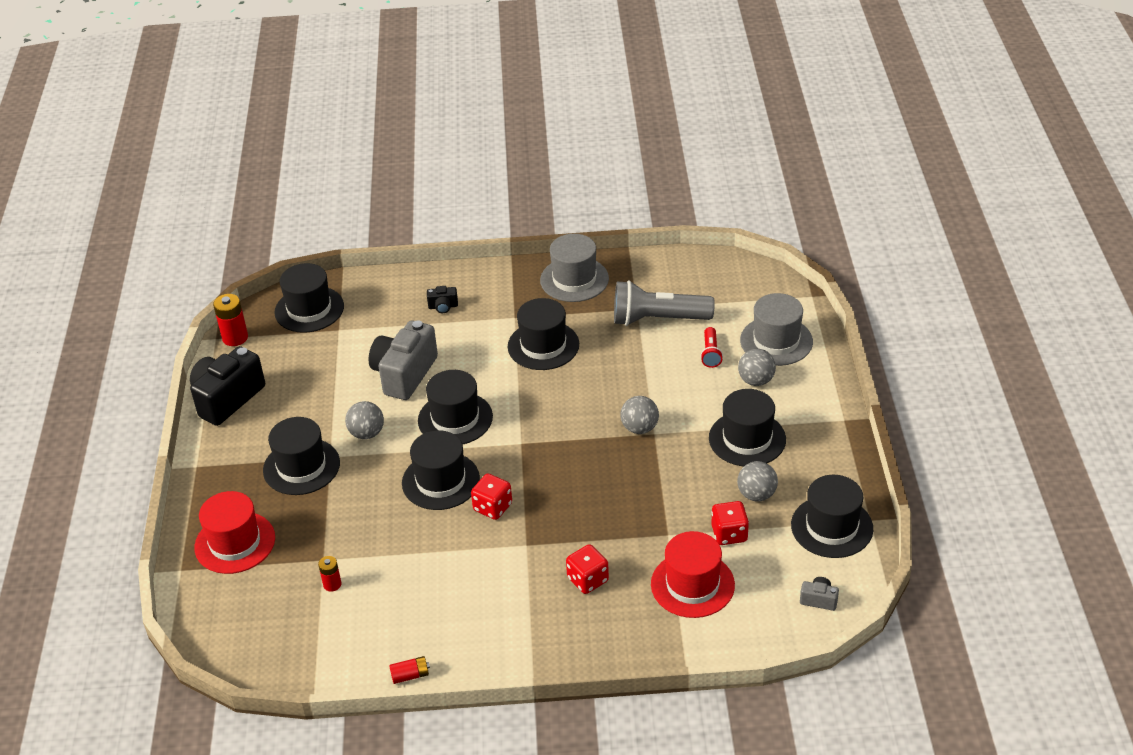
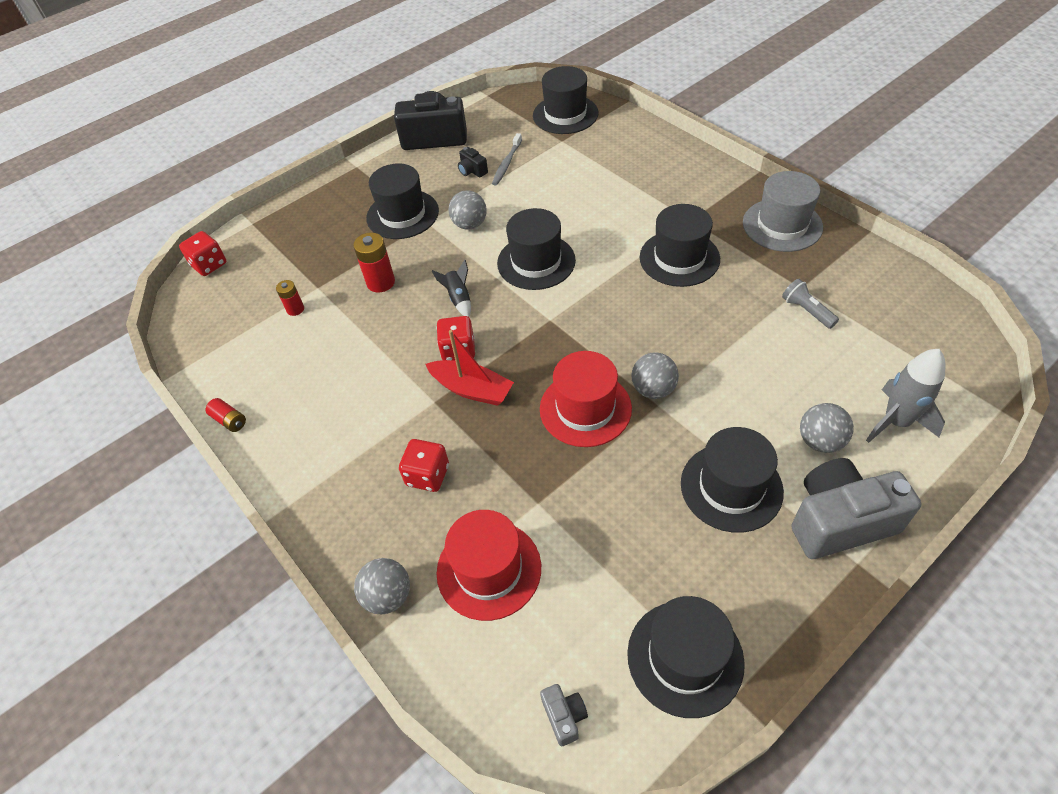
camera: 55 degrees right, 10 degrees up
(235, 338) = (497, 102): red battery -> red battery (381, 282)
(235, 542) = (298, 231): red hat -> red hat (585, 408)
(323, 375) = (506, 164): none -> grey toothbrush
(404, 374) = (554, 203): grey camera -> grey camera (839, 521)
(440, 481) = (458, 299): black hat -> black rocket
(443, 306) = (652, 174): black camera -> black camera (472, 171)
(538, 518) = (472, 389): none -> red boat
(658, 319) = (807, 311): grey flashlight -> grey flashlight, size x0.48
(710, 353) = (812, 379): red flashlight -> none
(729, 534) = (585, 558): red dice -> red dice (209, 265)
(756, 494) = (662, 548): grey ball -> grey ball (388, 596)
(776, 341) = (896, 422): grey hat -> grey rocket

